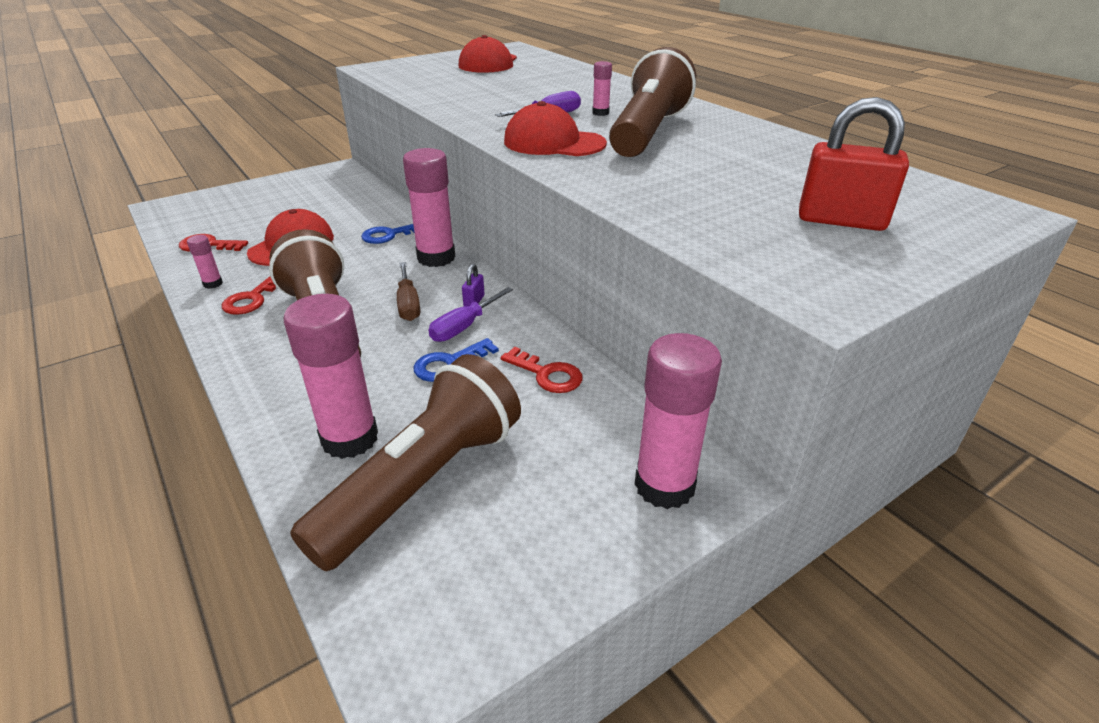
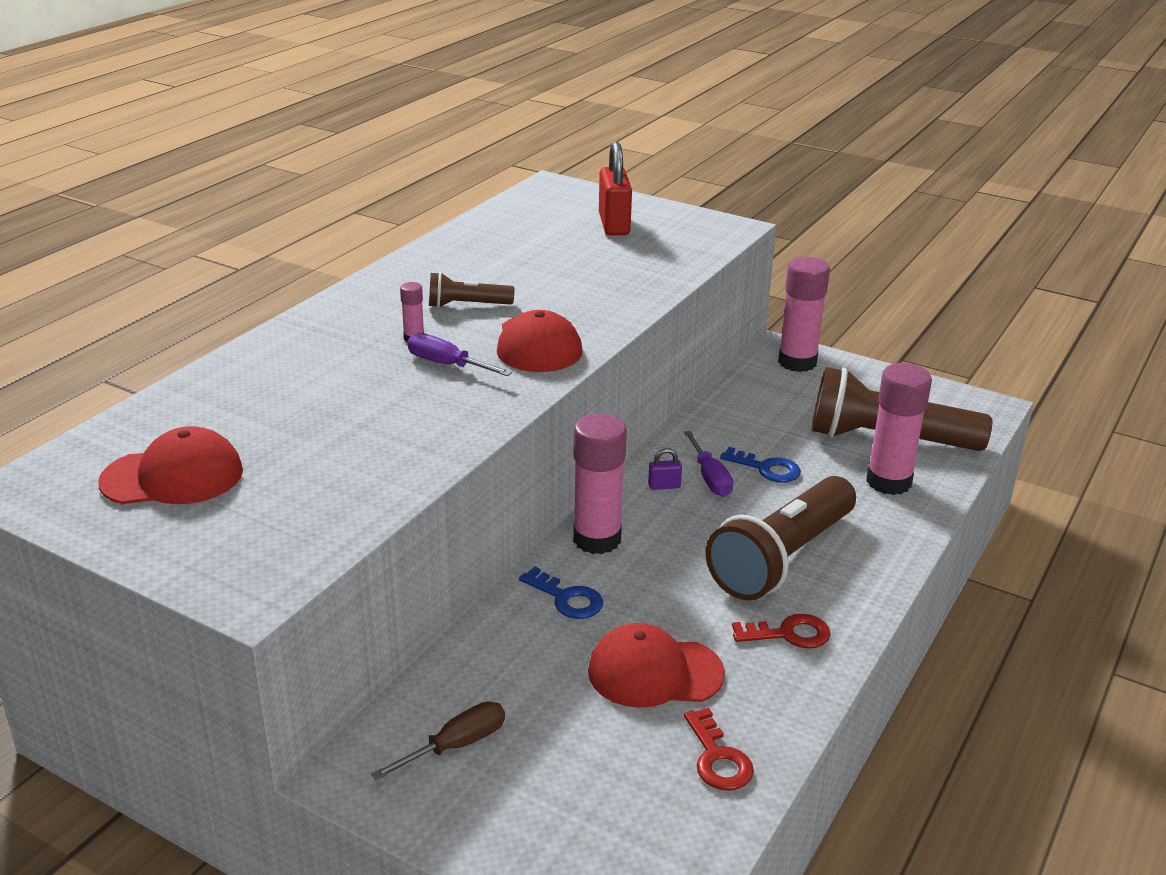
camera: 115 degrees left, 5 degrees down
(213, 284) = (792, 686): pink glue stick -> none
(408, 304) = (703, 522): brown screwdriver -> brown screwdriver (457, 745)
(463, 327) = (710, 478): purple screwdriver -> purple screwdriver turned 60 degrees clockwise
(547, 374) = (735, 422): red key -> none
(648, 132) = (467, 305): brown flashlight -> brown flashlight, size x0.48

